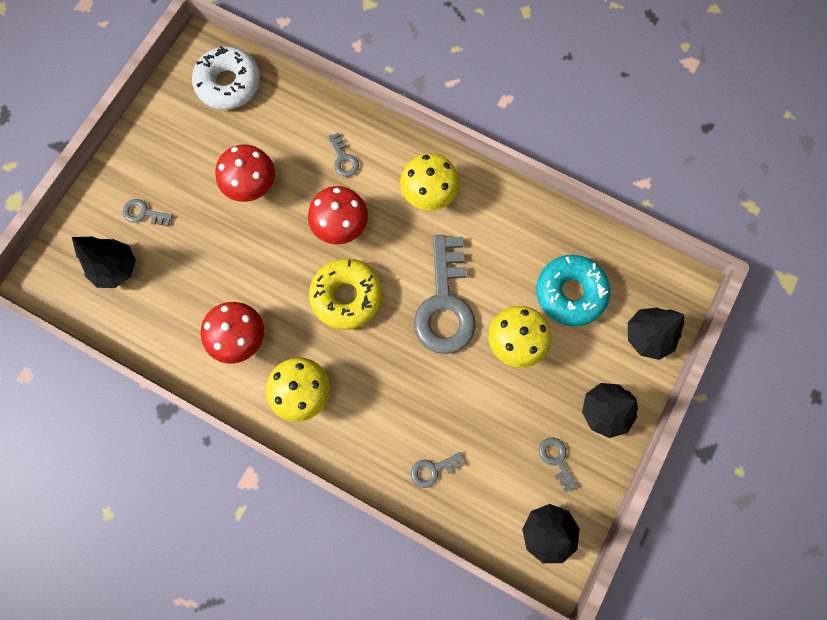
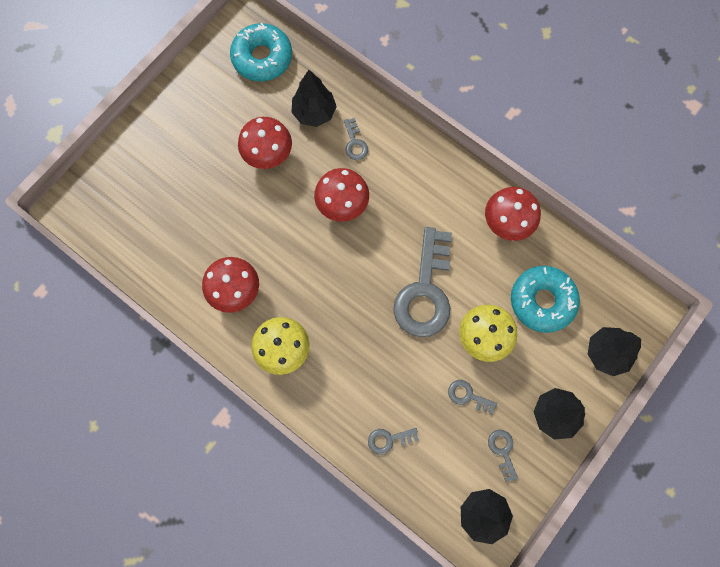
camera: 10 degrees right, 0 degrees up
(116, 269) = (135, 209): black tree -> black tree (314, 113)
(144, 213) = (167, 163): grey key -> grey key (468, 396)
(229, 84) = (262, 58): white donut -> turquoise donut
(347, 296) = (337, 269): yellow donut -> none
(429, 196) = (427, 190): yellow mushroom -> none
(518, 218) = (506, 224): none -> red mushroom

